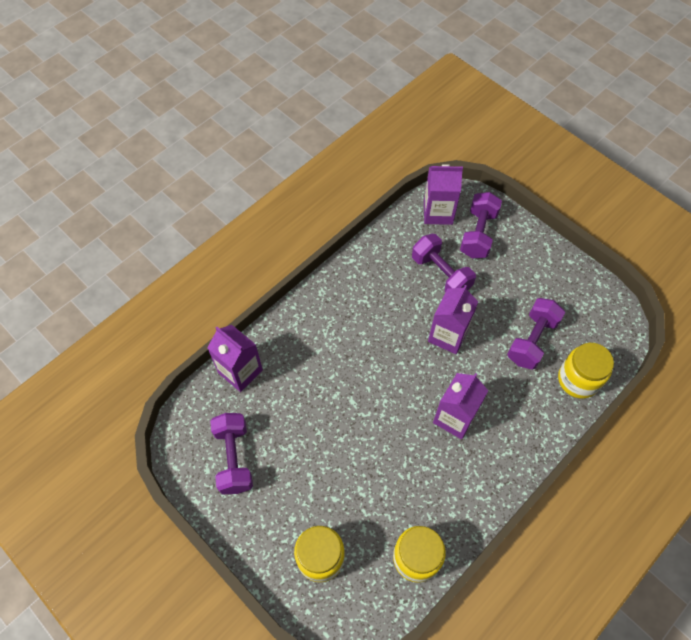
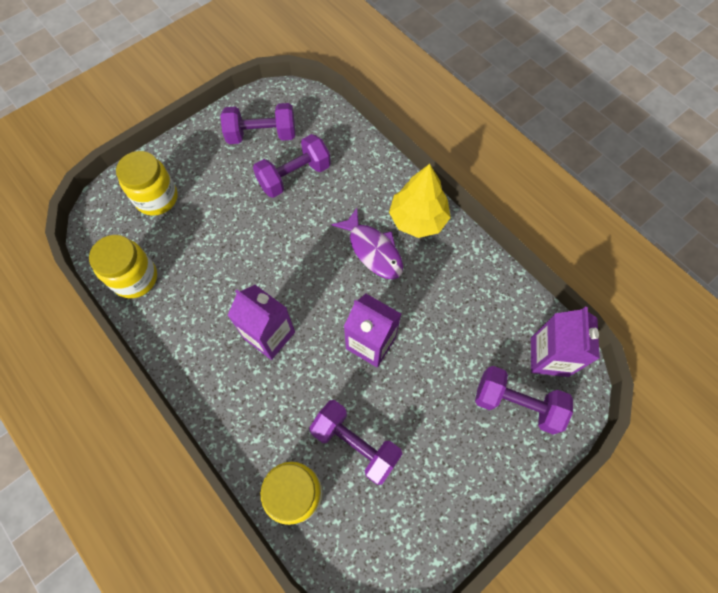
camera: 95 degrees right, 5 degrees up
(240, 371) = (348, 141): purple carton -> none
(325, 305) = (418, 219): none -> yellow tree
(361, 340) = (373, 250): none -> purple fish
(441, 274) = (456, 347): purple dumbbell -> purple dumbbell (294, 176)

